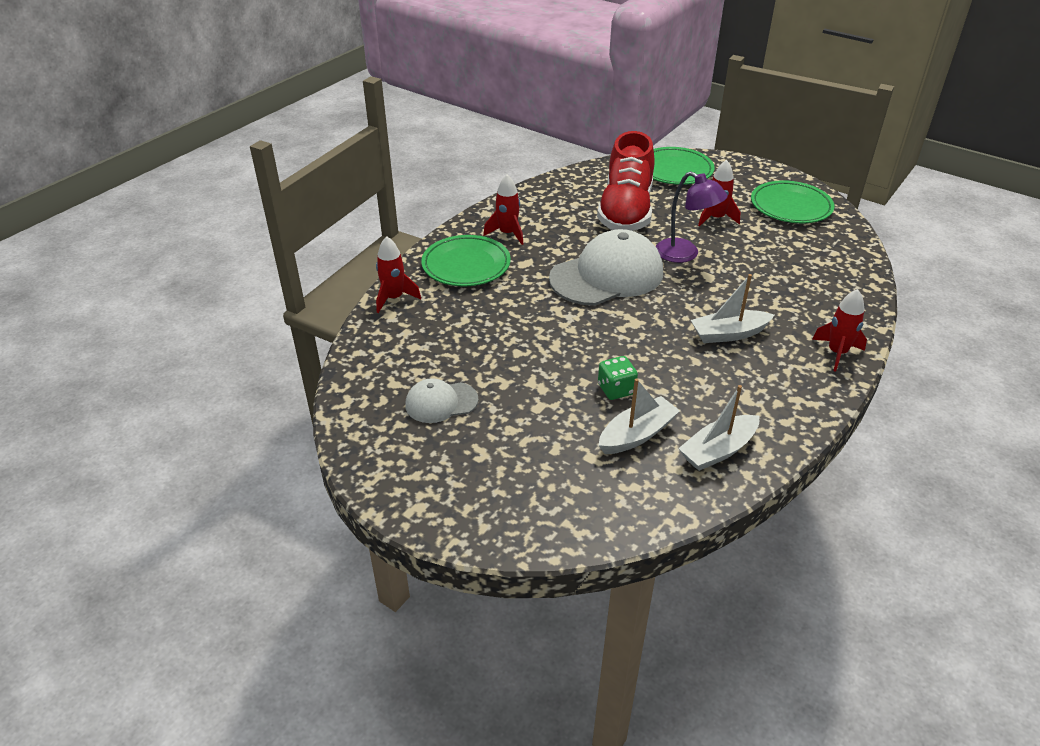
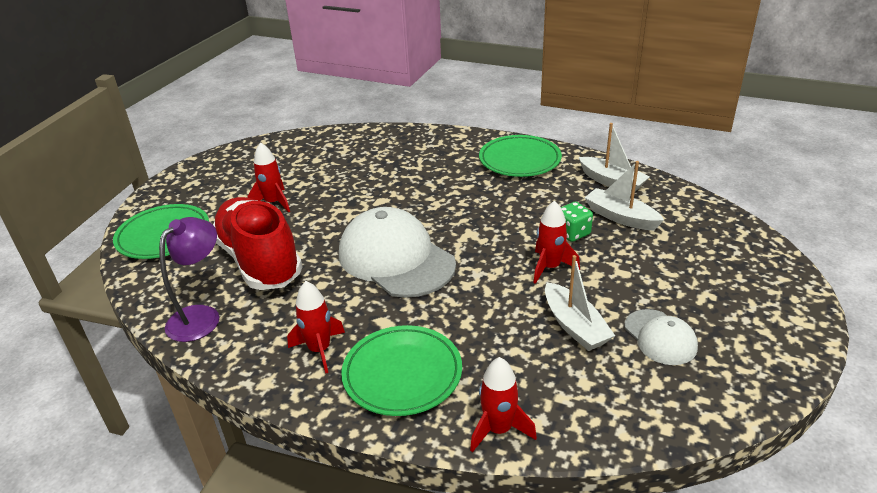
camera: 100 degrees left, 5 degrees down
(625, 211) = (260, 261): red shoe -> red shoe turned 120 degrees counterclockwise
(684, 254) = (346, 216): purple lamp -> purple lamp (201, 316)
(729, 334) = (467, 185): white boat -> white boat (574, 326)
(790, 206) = (250, 165): green plate -> green plate (519, 160)
(837, 353) = (470, 141): red rocket -> red rocket (550, 267)

